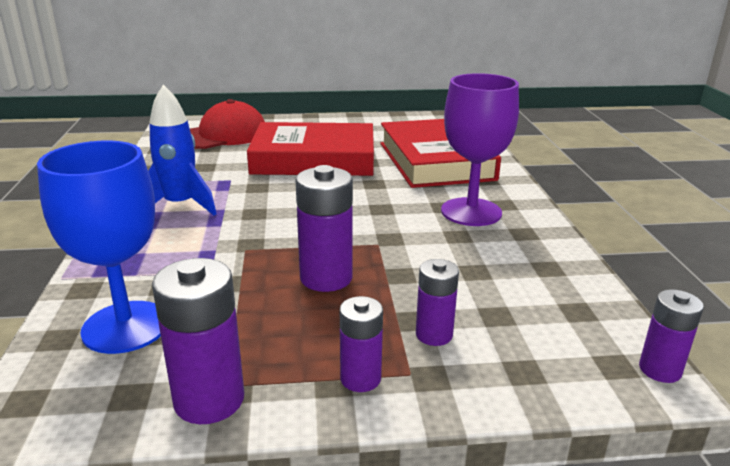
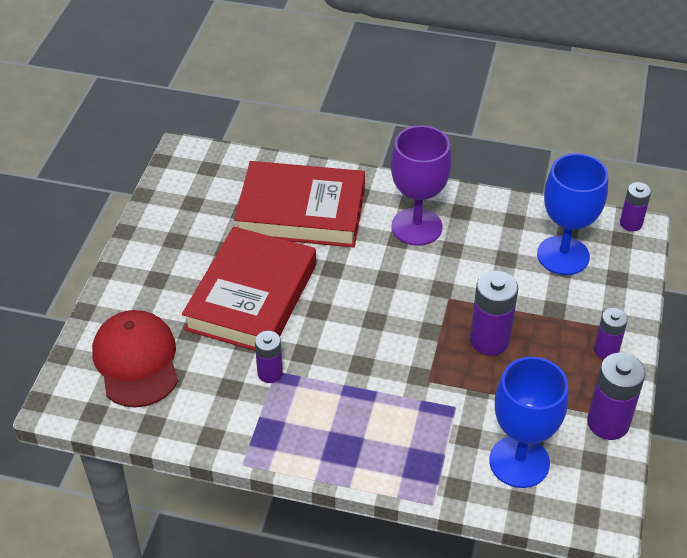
camera: 70 degrees left, 20 degrees up
(180, 206) = (324, 416): blue rocket -> none
(434, 335) = (573, 304): purple battery -> purple battery (270, 373)
(522, 313) = (563, 255): none -> blue goblet

